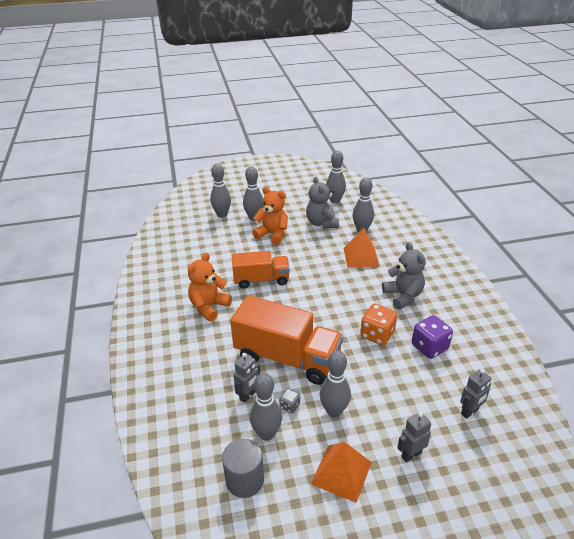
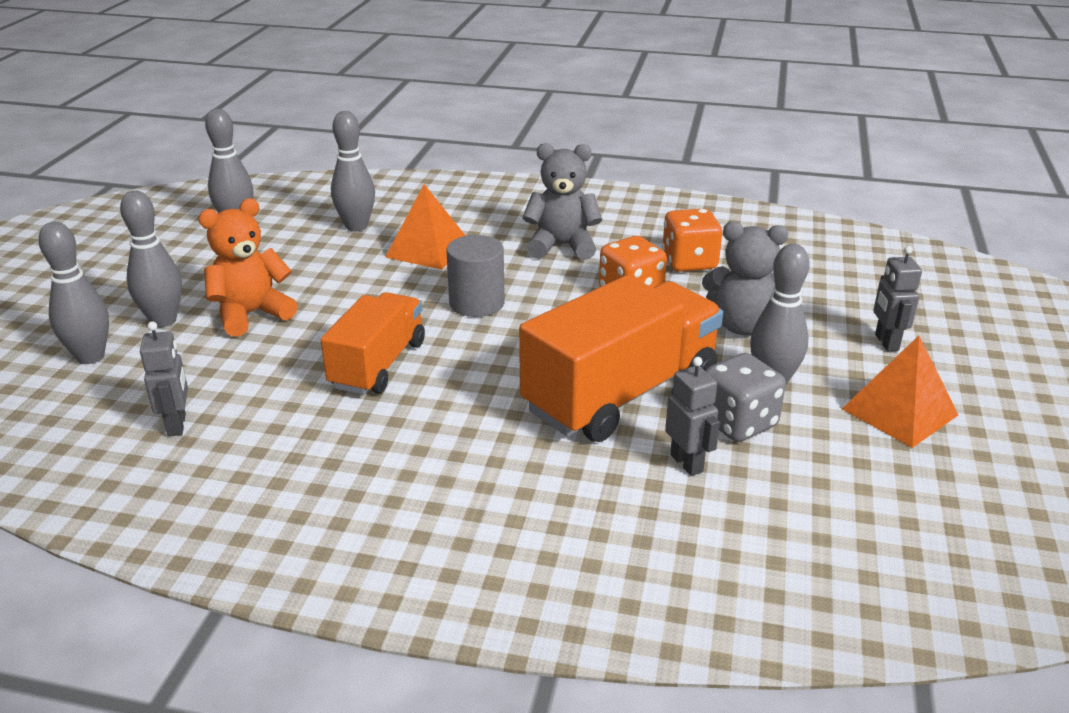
camera: 65 degrees left, 5 degrees down
(209, 307) = (396, 452): orange teddy bear -> none
(244, 480) = (883, 517): grey cylinder -> grey cylinder (477, 303)
(267, 434) = (790, 465): grey bowling pin -> none
(289, 406) = (738, 423): grey dice -> grey dice, size x1.93
(322, 223) = (286, 255): grey teddy bear -> grey teddy bear (742, 325)
(429, 347) = (689, 262): purple dice -> orange dice
(470, 412) = (829, 275): grey robot -> grey robot (177, 425)

